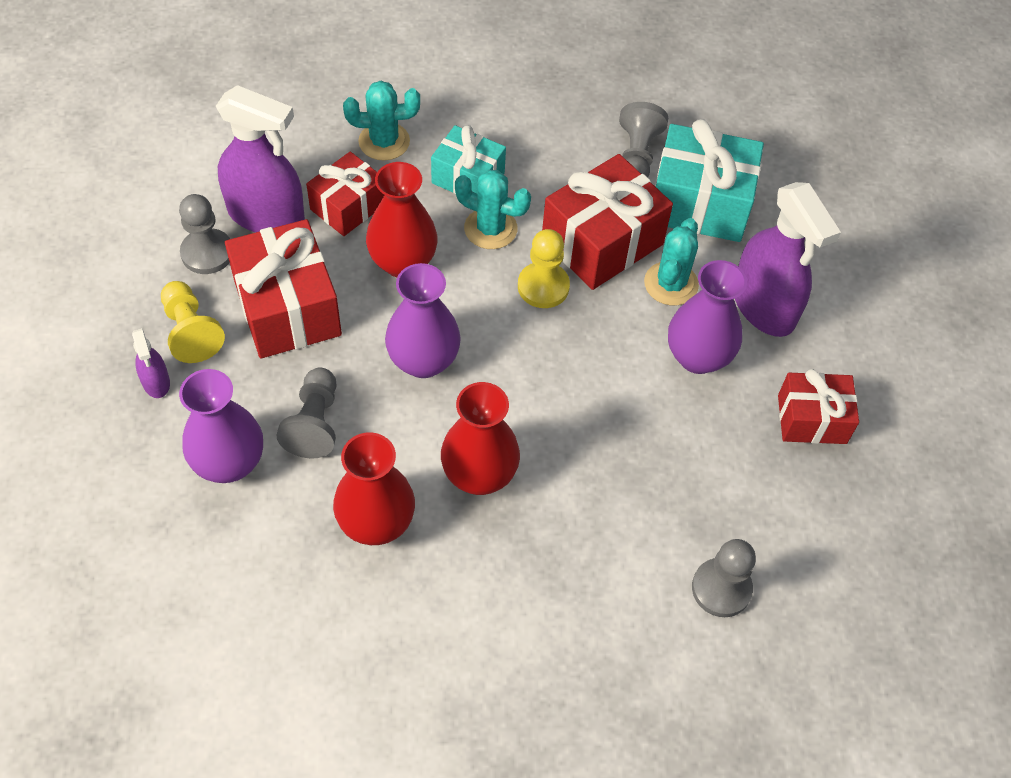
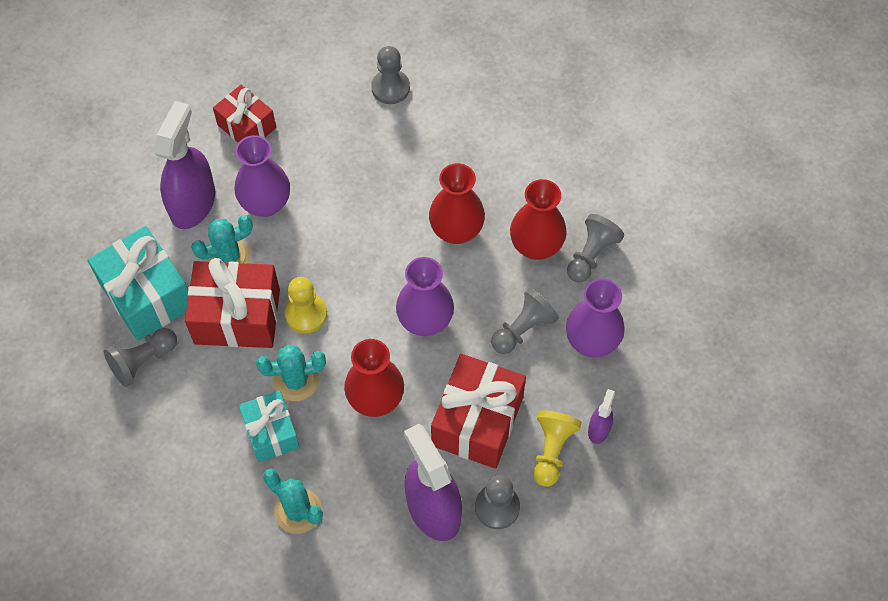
camera: 135 degrees left, 5 degrees up
(304, 559) = (591, 255): none -> grey pawn
(348, 206) = (372, 472): red gift -> none
(490, 229) = (296, 380): turquoise cactus -> turquoise cactus turned 75 degrees counterclockwise

